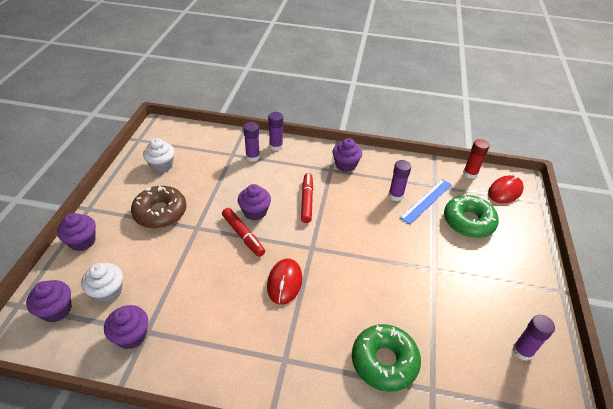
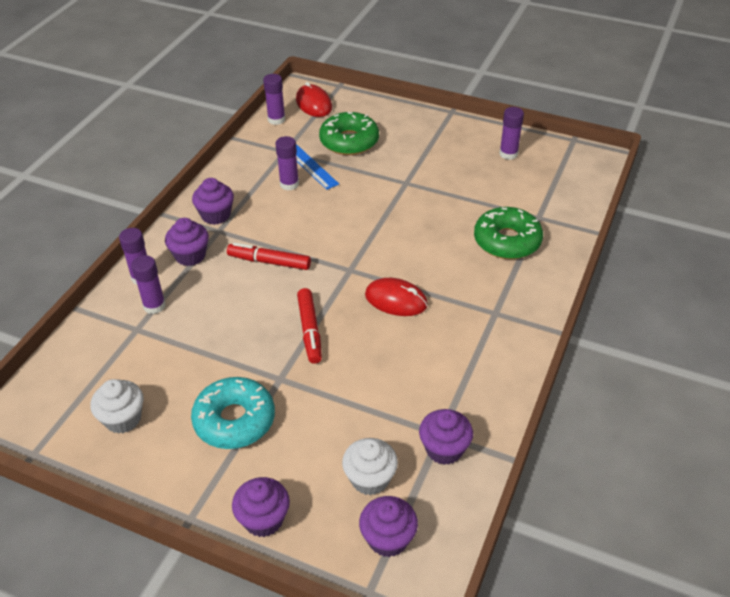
camera: 75 degrees left, 0 degrees up
(160, 212) = (234, 420): brown donut -> turquoise donut
(243, 235) = (310, 330): red marker -> red marker turned 105 degrees clockwise
(255, 212) = (271, 314): purple cupcake -> purple cupcake (190, 256)
(470, 174) = (276, 119): red glue stick -> purple glue stick

